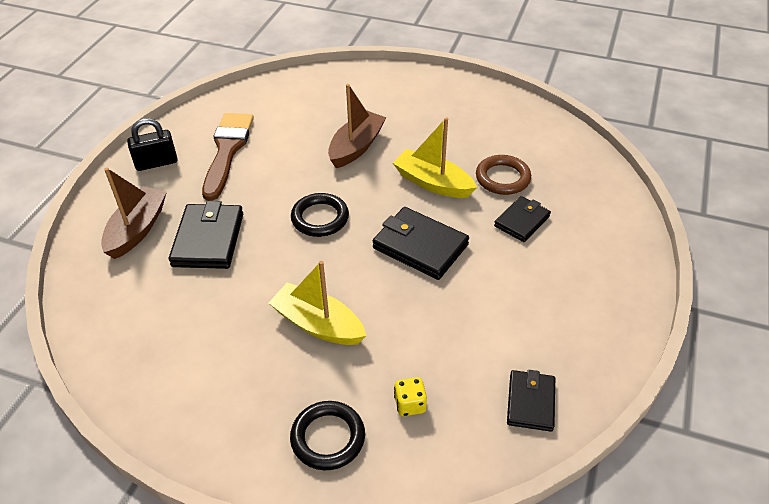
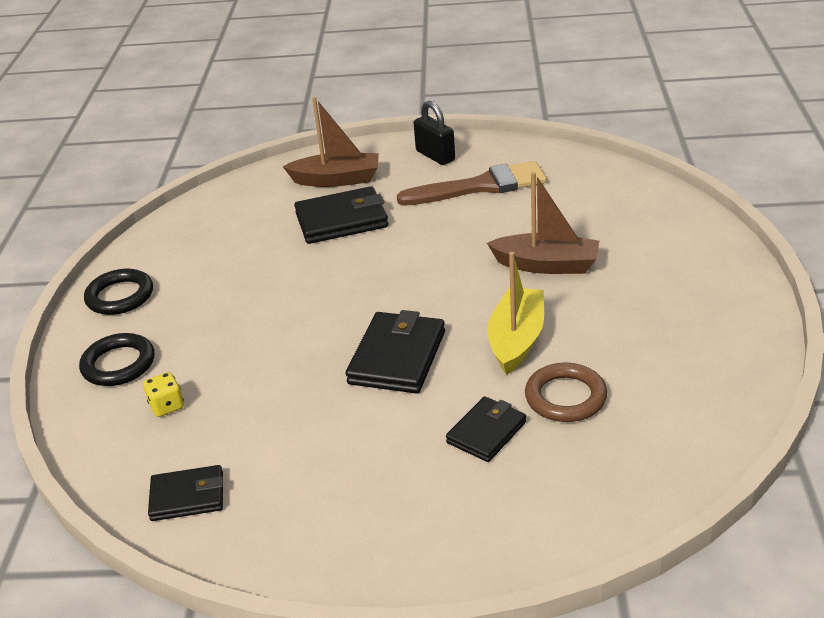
camera: 75 degrees right, 10 degrees down
(318, 324) = (253, 319): yellow boat -> none
(320, 218) = (407, 275): black ring -> black ring (120, 296)
(522, 221) = (486, 432): black wallet -> black wallet turned 75 degrees counterclockwise

